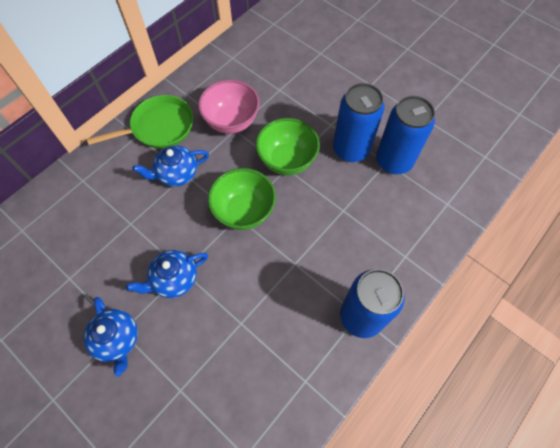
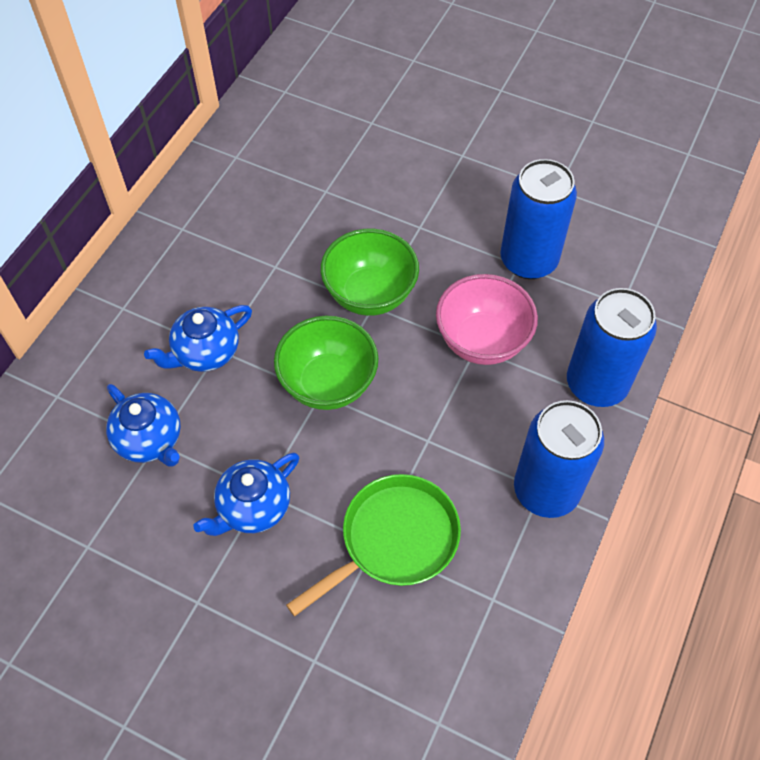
camera: 15 degrees left, 5 degrees down
(117, 339) = (194, 615): blue teapot -> blue teapot (150, 439)
(158, 127) = (153, 288): green pan -> green pan (393, 540)
(231, 121) = (266, 255): pink bowl -> pink bowl (482, 341)
(351, 149) = (461, 257): blue can -> blue can (596, 384)

